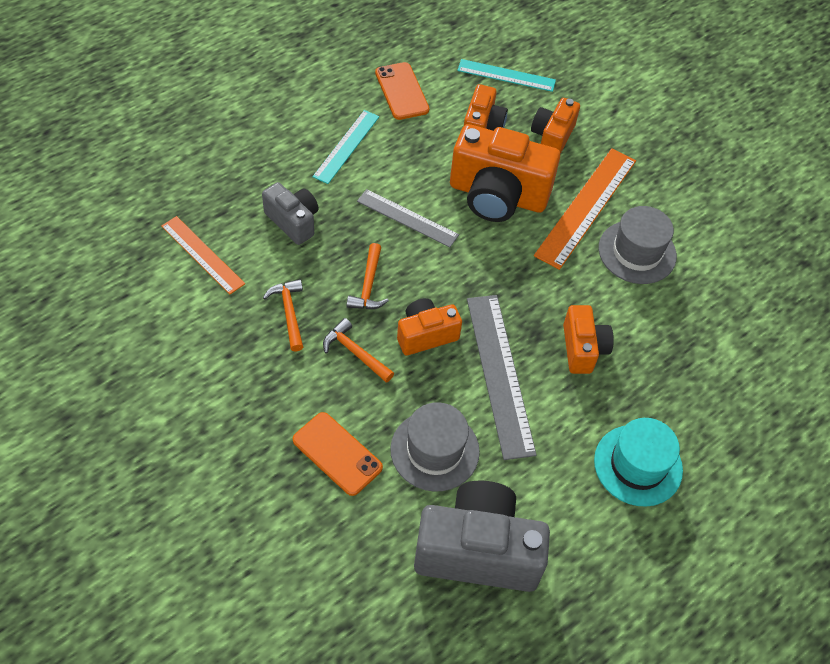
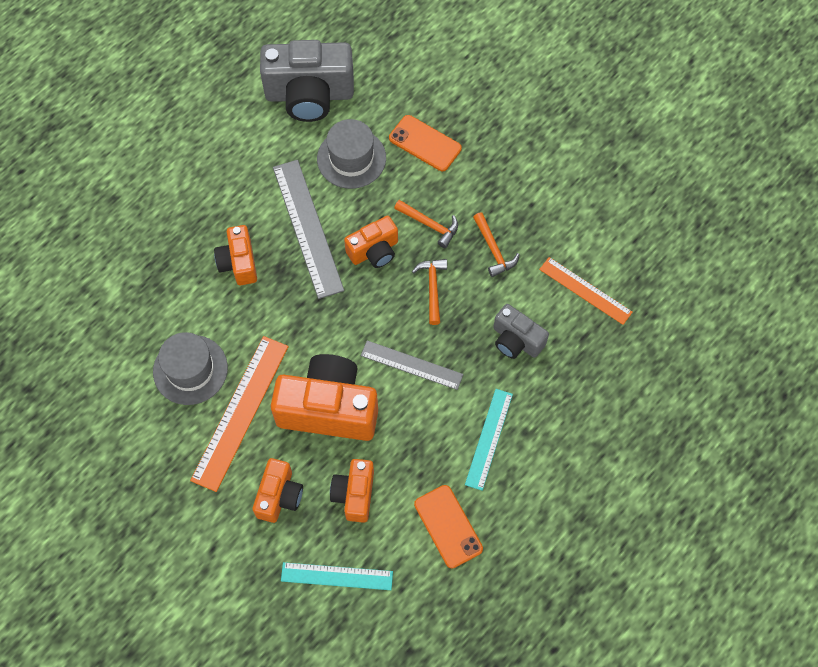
camera: 175 degrees right, 10 degrees up
(638, 465) = (192, 174): turquoise hat -> none

